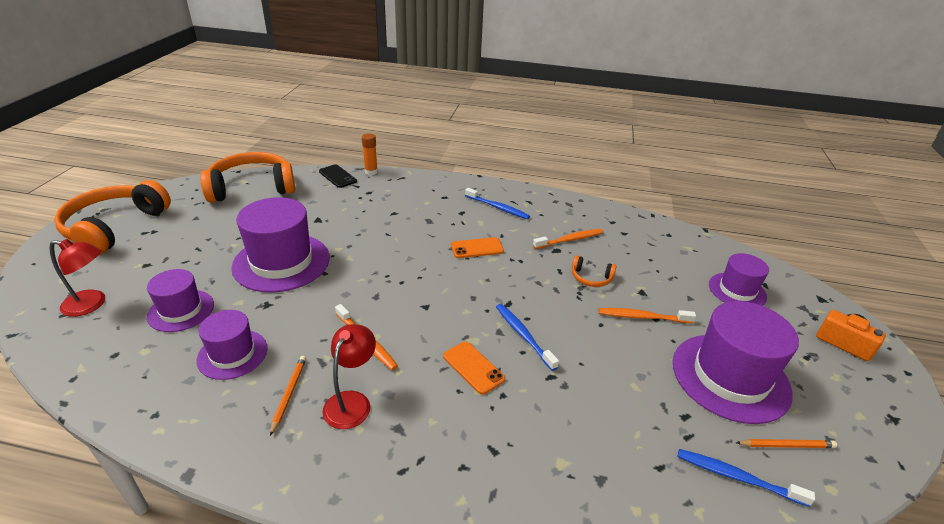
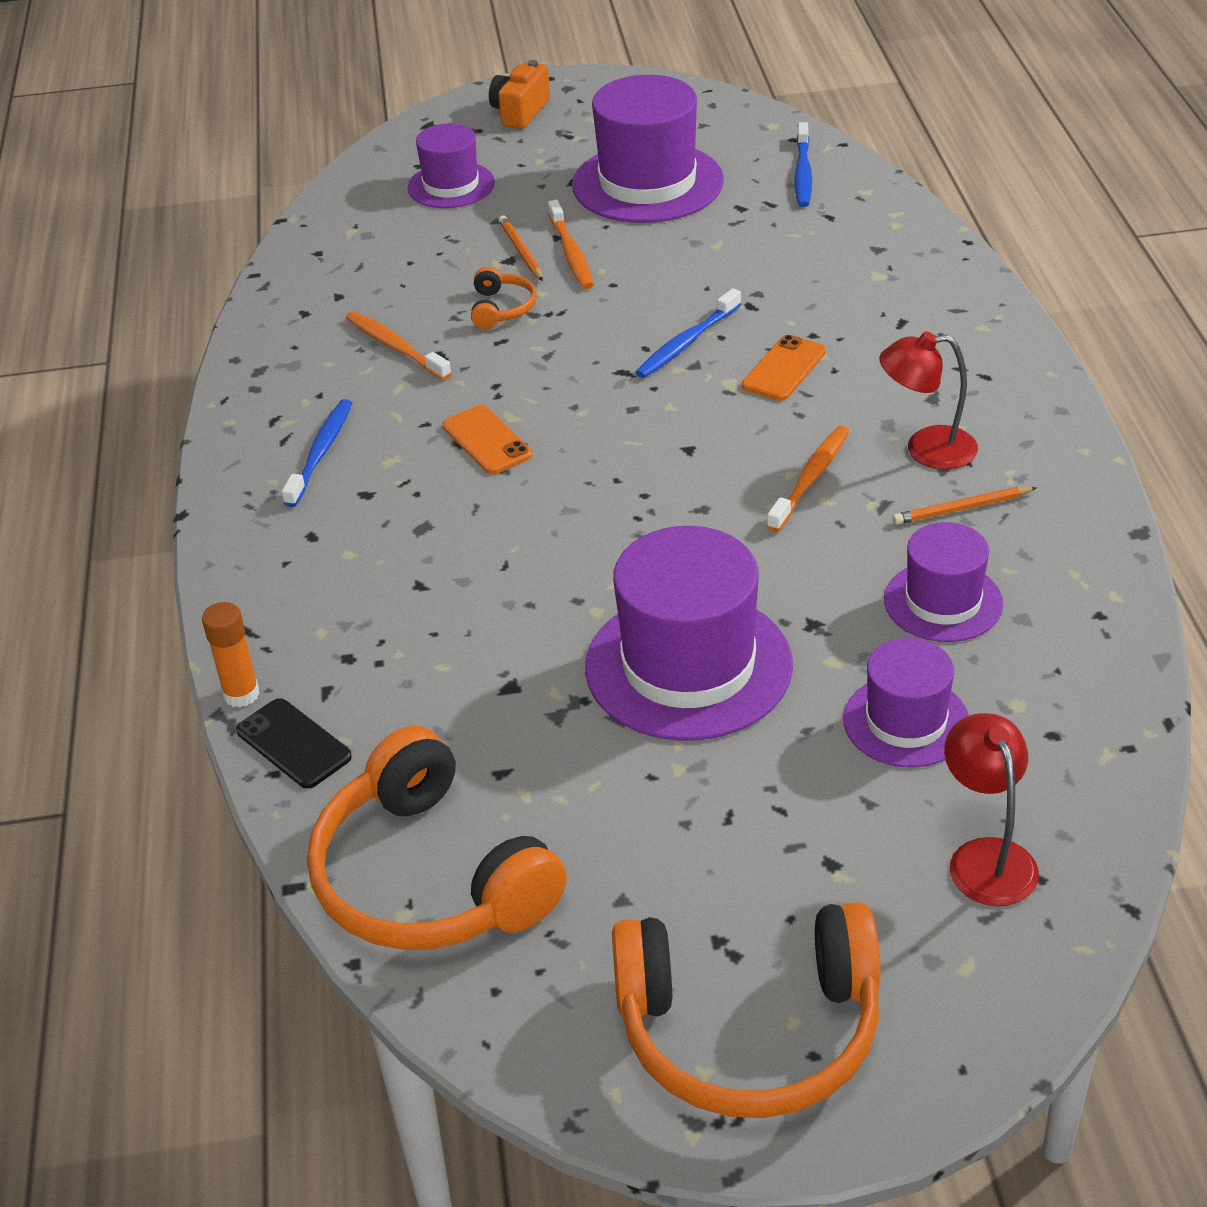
camera: 105 degrees left, 5 degrees up
(337, 176) = (293, 744): black phone -> black phone turned 75 degrees counterclockwise
(786, 445) = (733, 148): orange pencil -> orange pencil (521, 251)

